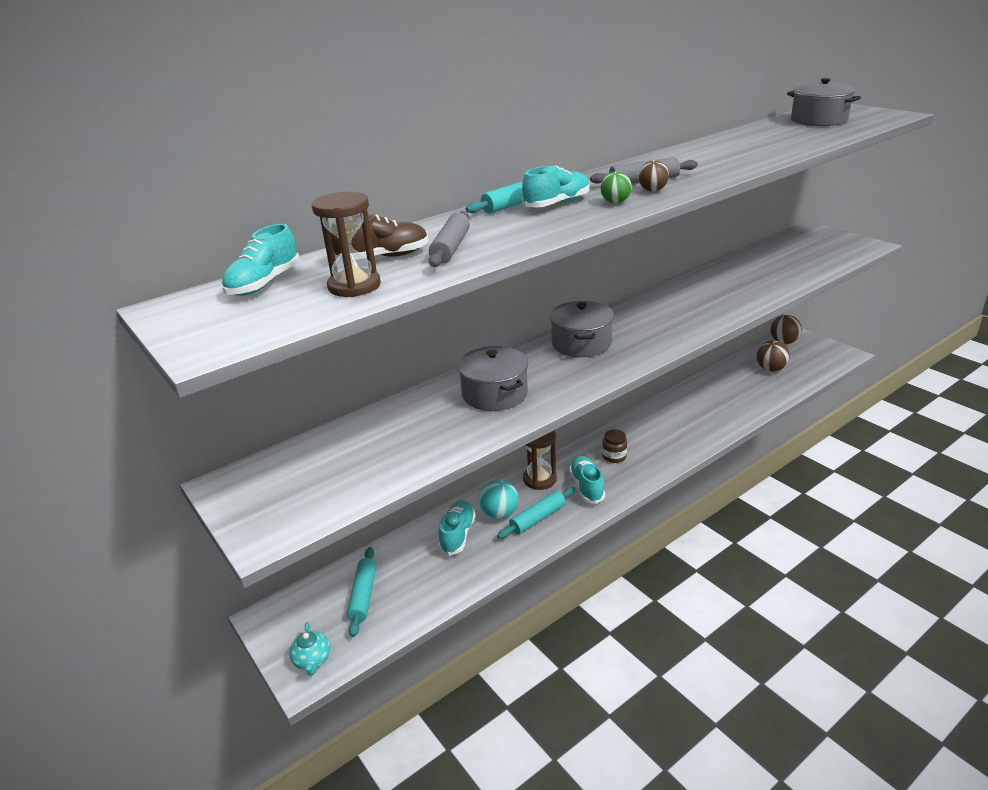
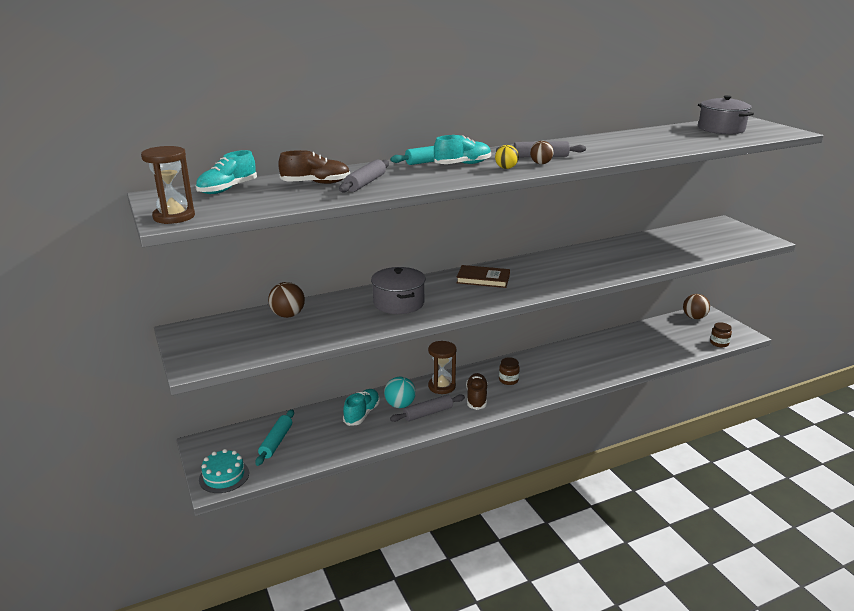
camera: 10 degrees right, 5 degrees down
(312, 660) = (224, 476): turquoise teapot -> turquoise cake
(354, 286) = (284, 198): brown hourglass -> brown hourglass (174, 217)
(537, 518) = (428, 413): turquoise rolling pin -> grey rolling pin
(581, 343) = (483, 279): grey pot -> brown book
(587, 487) = (476, 398): turquoise shoe -> brown shoe
(615, 202) = (506, 168): green ball -> yellow ball
(770, 369) = (672, 336): brown ball -> brown ball (288, 315)
(823, 369) = (719, 343): none -> brown jar

